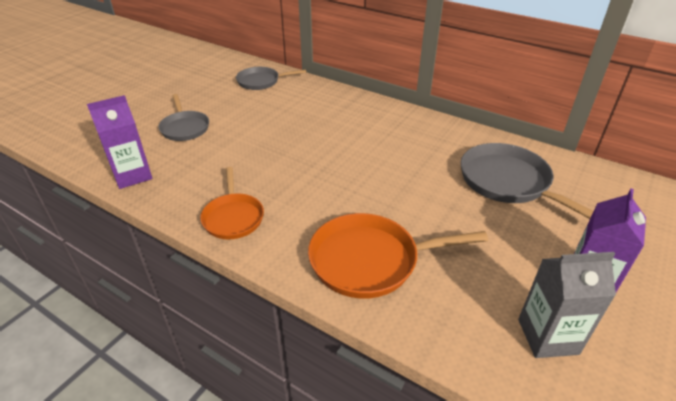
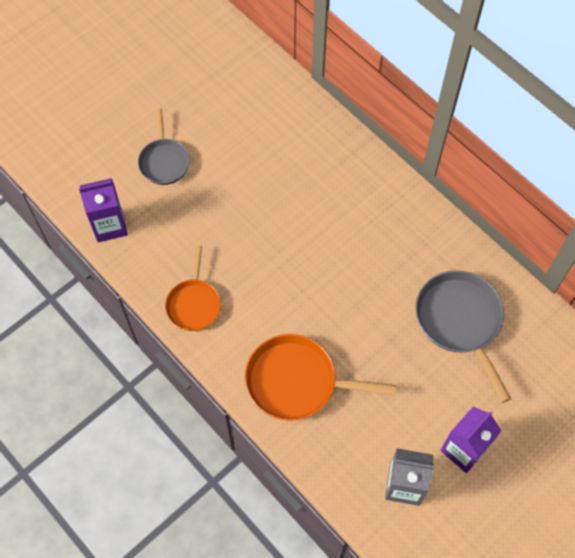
camera: 15 degrees right, 25 degrees up
(261, 81) = (258, 91): grey pan -> none

